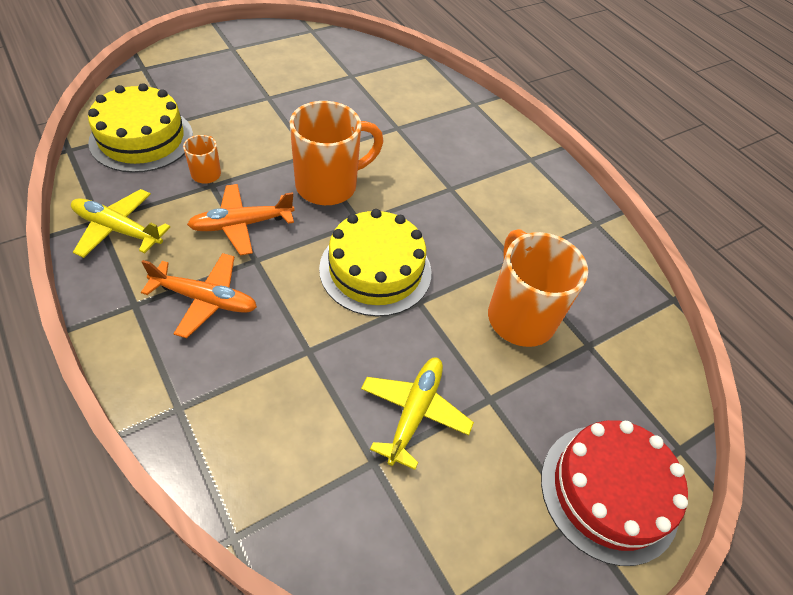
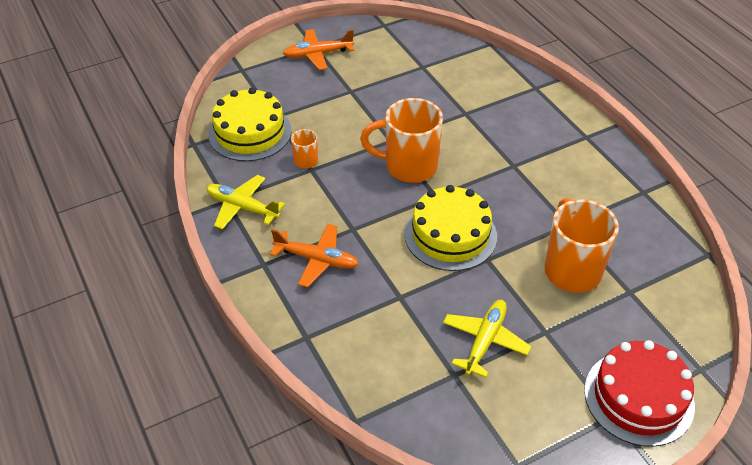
camera: 10 degrees right, 5 degrees down
(241, 225) = (339, 201): orange plane -> orange plane (318, 54)
(329, 185) = (408, 166): orange mug -> orange mug turned 150 degrees counterclockwise

